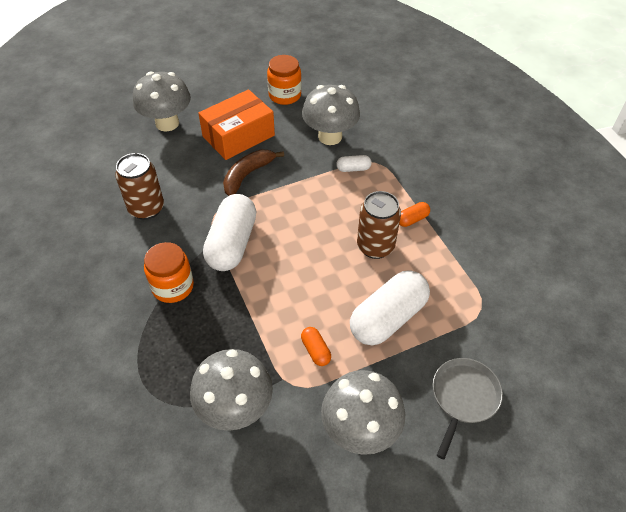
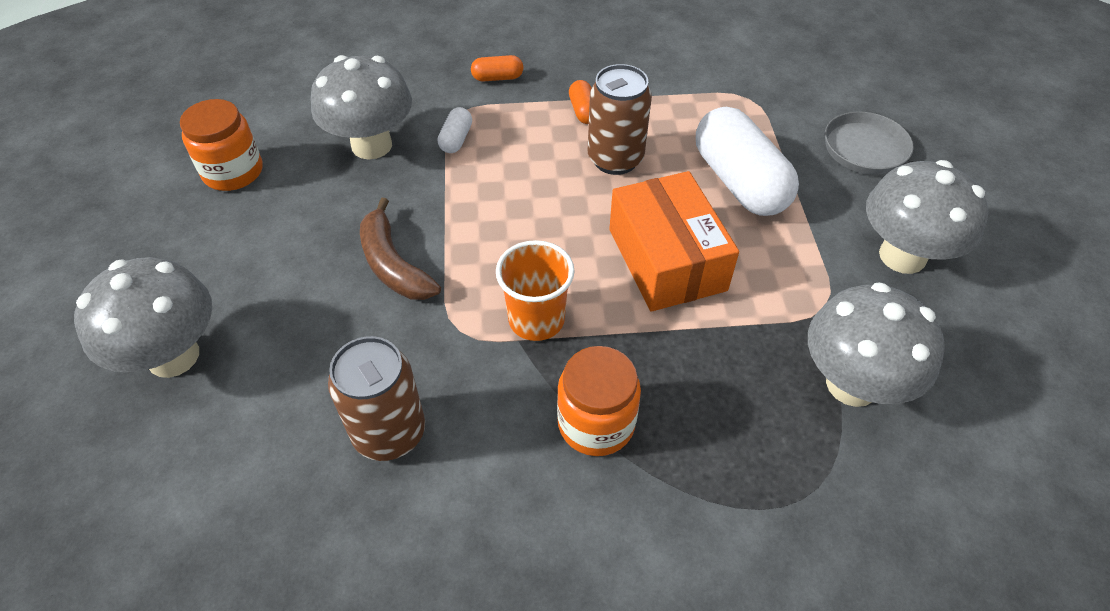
camera: 70 degrees left, 0 degrees up
(232, 243) = (536, 320): white capsule -> orange cup
(238, 136) = (289, 255): orange box -> orange box (666, 259)
(316, 350) = (773, 268): orange capsule -> orange capsule (497, 78)

